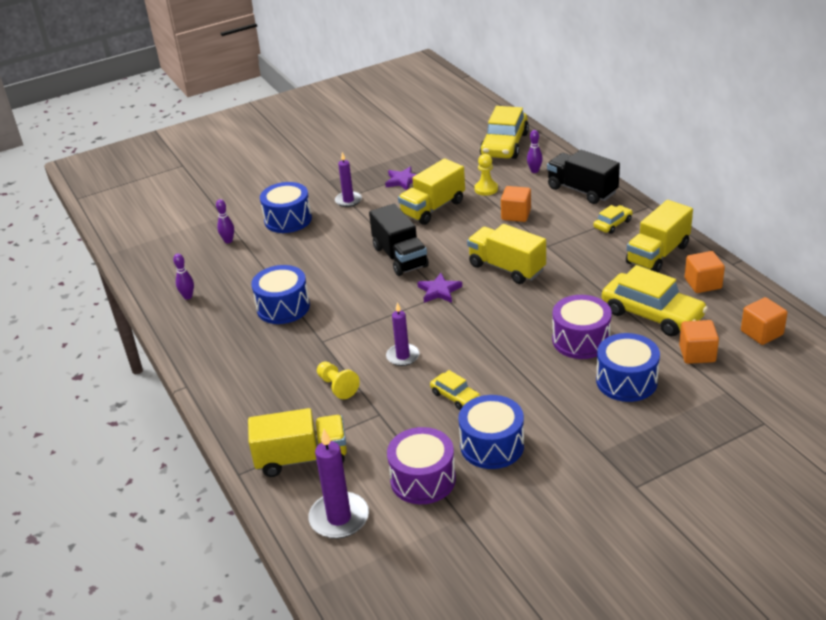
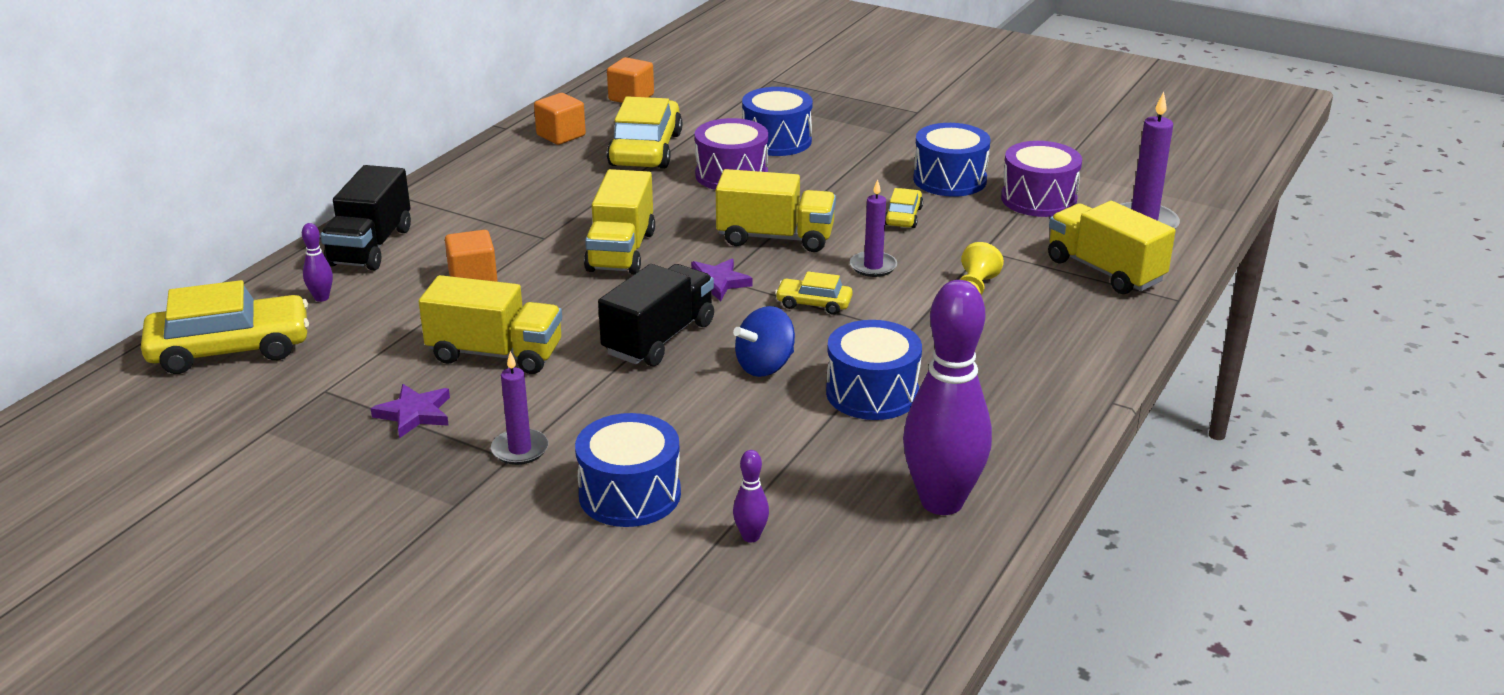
camera: 125 degrees left, 5 degrees down
(188, 296) = (942, 502): purple bowling pin -> purple bowling pin, size x2.47
(341, 282) = (765, 366): none -> blue spinning top
(486, 189) = (405, 324): yellow pawn -> none
(612, 224) = (457, 207): yellow car -> yellow car (814, 303)
(657, 254) = (515, 168): yellow truck -> yellow truck (775, 238)
(697, 354) = (696, 118): orange cube -> none

